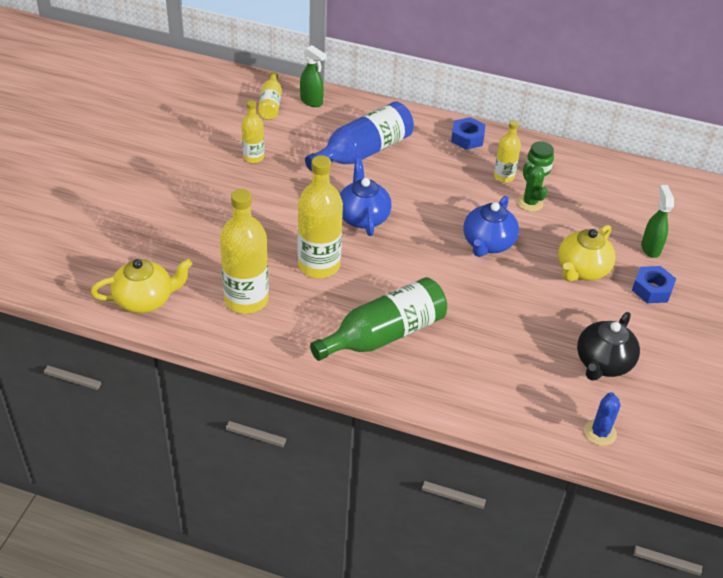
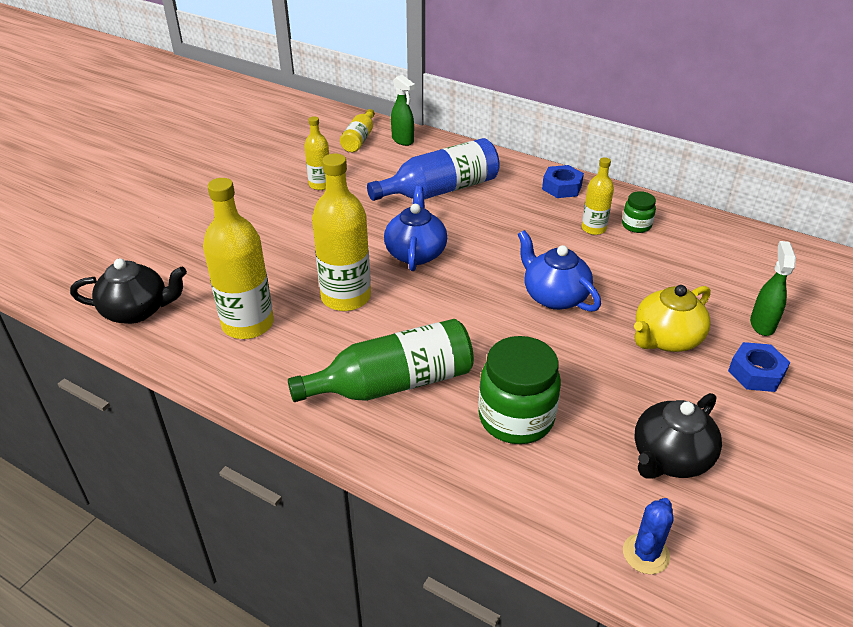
camera: 15 degrees right, 5 degrees down
(145, 300) = (137, 311): yellow teapot -> black teapot
(486, 349) = (516, 418): none -> green jar
(488, 243) = (554, 296): blue teapot -> blue teapot turned 105 degrees clockwise
(530, 203) = (618, 258): green cactus -> none

